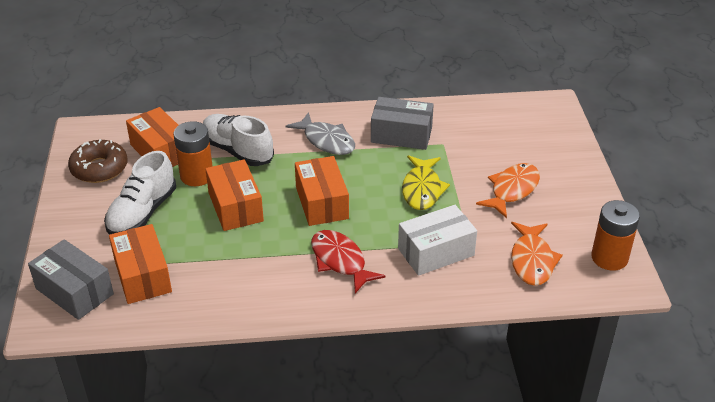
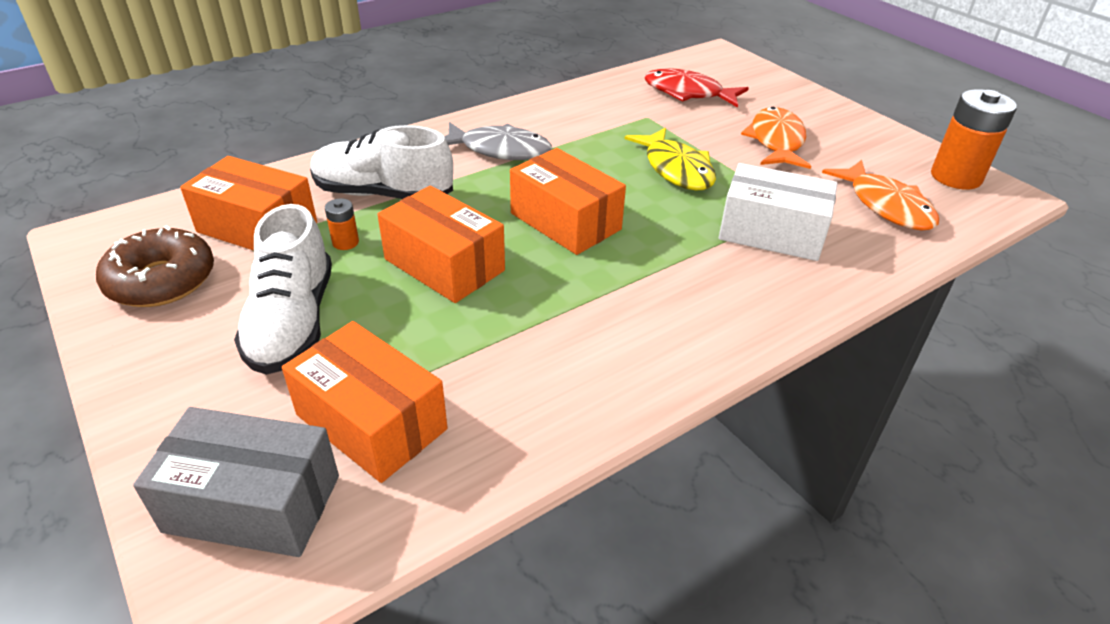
camera: 30 degrees left, 0 degrees up
(197, 176) = (345, 242): orange battery -> orange battery, size x0.46
(340, 261) = (665, 285): red fish -> red fish (688, 93)
(401, 135) = (588, 120): grey box -> none
(436, 252) = (771, 233): white box -> white box turned 75 degrees clockwise

